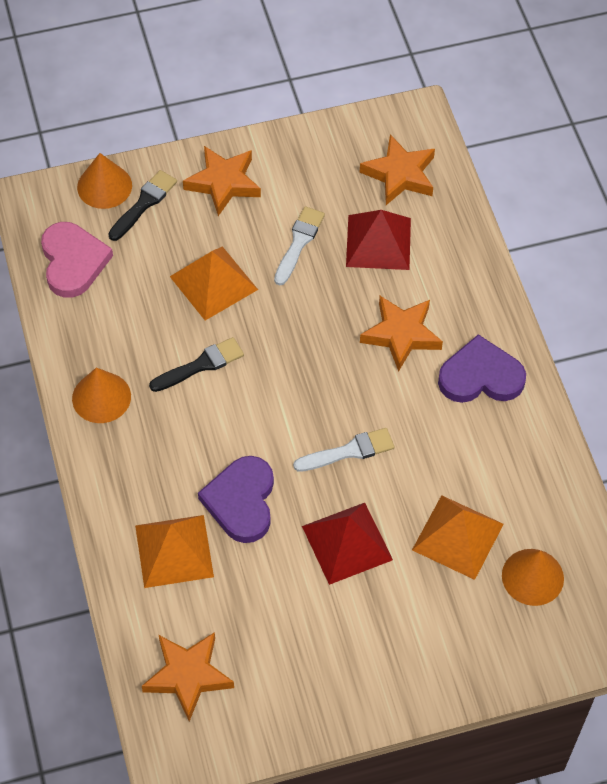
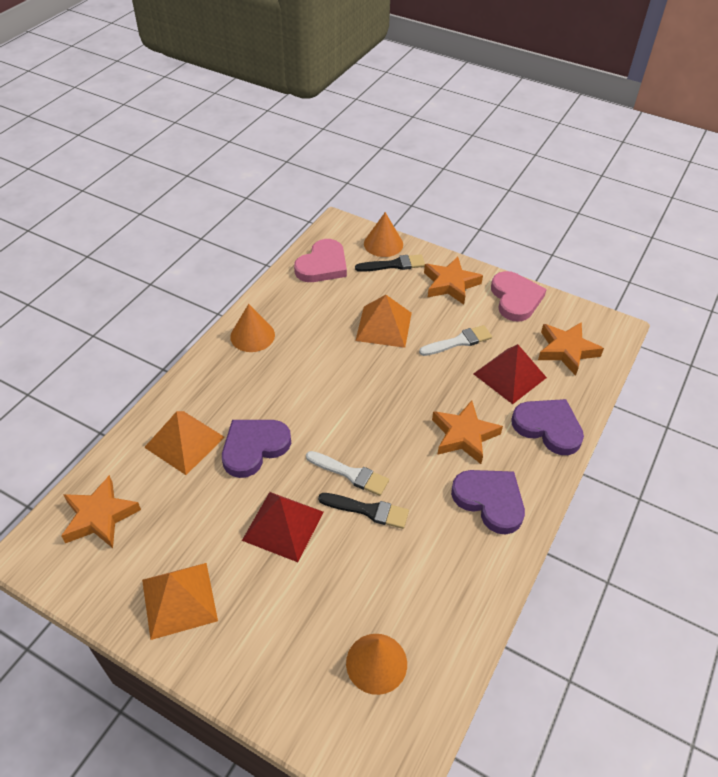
camera: 45 degrees right, 10 degrees down
(201, 365) = (324, 360): black brush -> black brush (368, 510)
(300, 151) = (515, 299): none -> pink heart
(457, 536) = (356, 586): orange pyramid -> orange pyramid (179, 599)
(459, 268) = (548, 427): none -> purple heart

